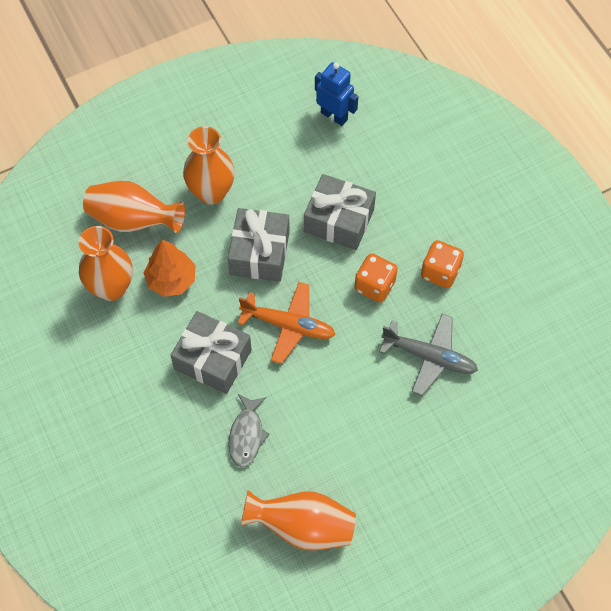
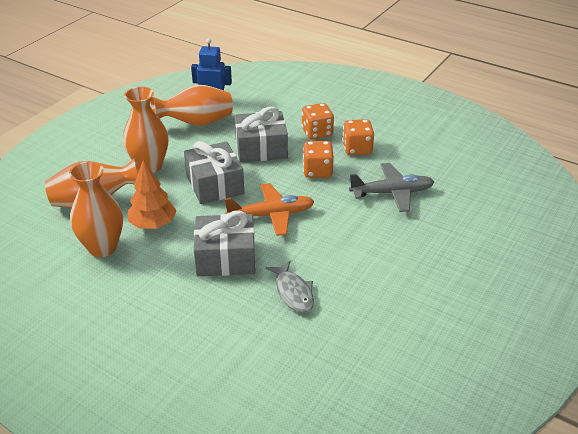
camera: 30 degrees left, 25 degrees down
(302, 527) = (391, 331): orange vase -> orange vase (196, 123)
(414, 224) = (317, 133): none -> orange dice

